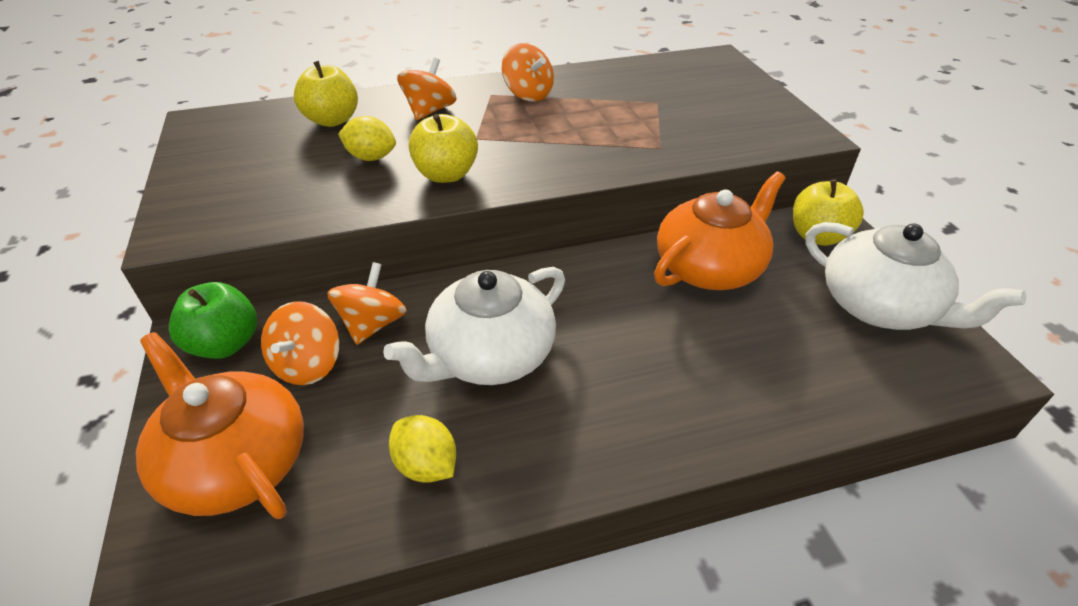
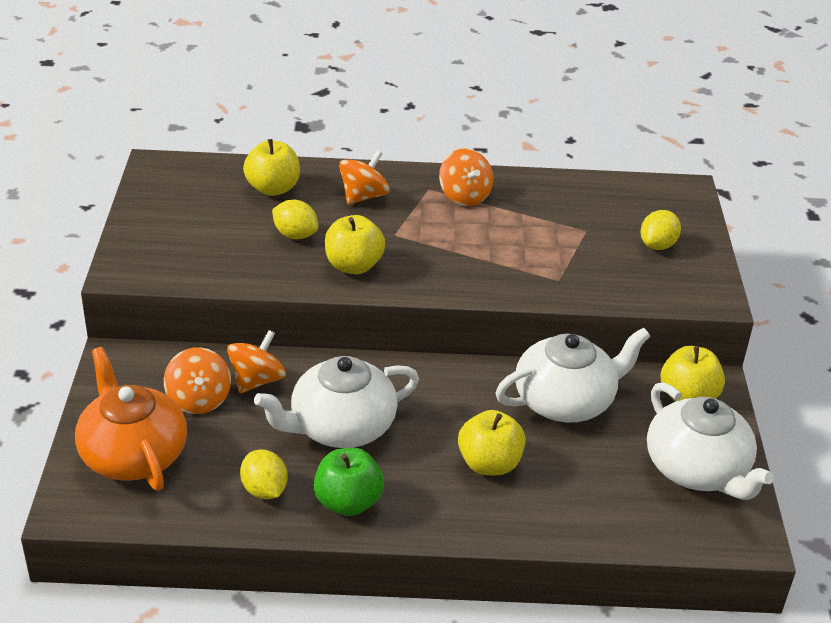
camera: 15 degrees right, 5 degrees down
(225, 344) = (140, 369): green apple -> green apple (348, 502)
(308, 364) = (199, 400): orange spinning top -> orange spinning top turned 45 degrees counterclockwise
(673, 356) = (489, 464): none -> yellow apple
(709, 267) = (565, 401): orange teapot -> white teapot
(728, 102) = (657, 245): none -> yellow lemon

